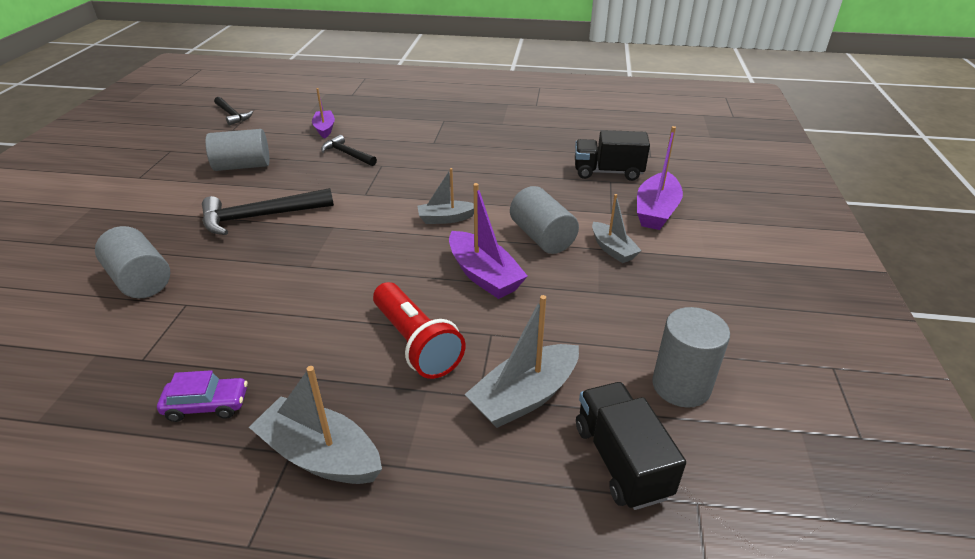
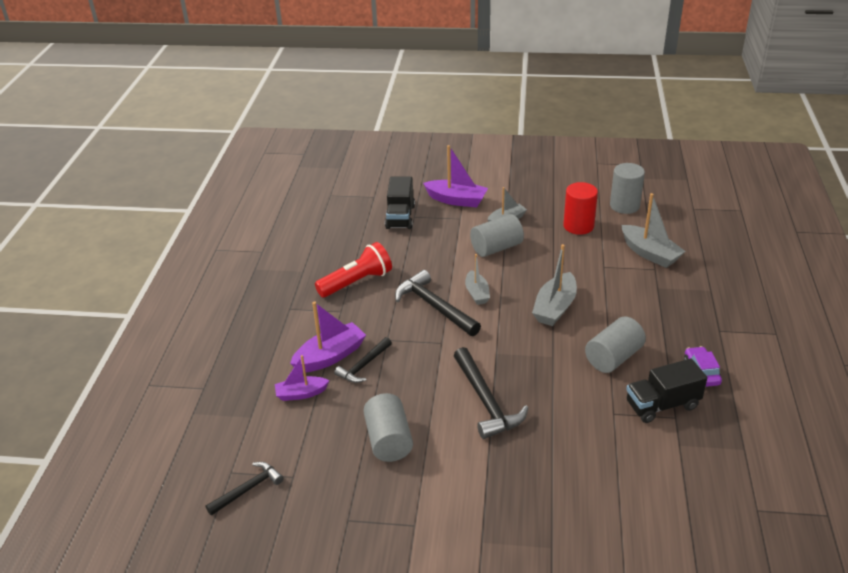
camera: 90 degrees left, 0 degrees up
(140, 280) = (592, 451): grey cylinder -> grey cylinder (613, 357)
(320, 455) = (716, 319): grey boat -> grey boat (555, 308)
(416, 343) = (621, 295): red flashlight -> red flashlight (356, 282)
(427, 191) = (434, 307): none -> black hammer
(484, 275) = (546, 271): purple boat -> purple boat (330, 356)
(604, 319) = (578, 226): none -> red cylinder
(621, 460) = (679, 226): black truck -> black truck (662, 405)

